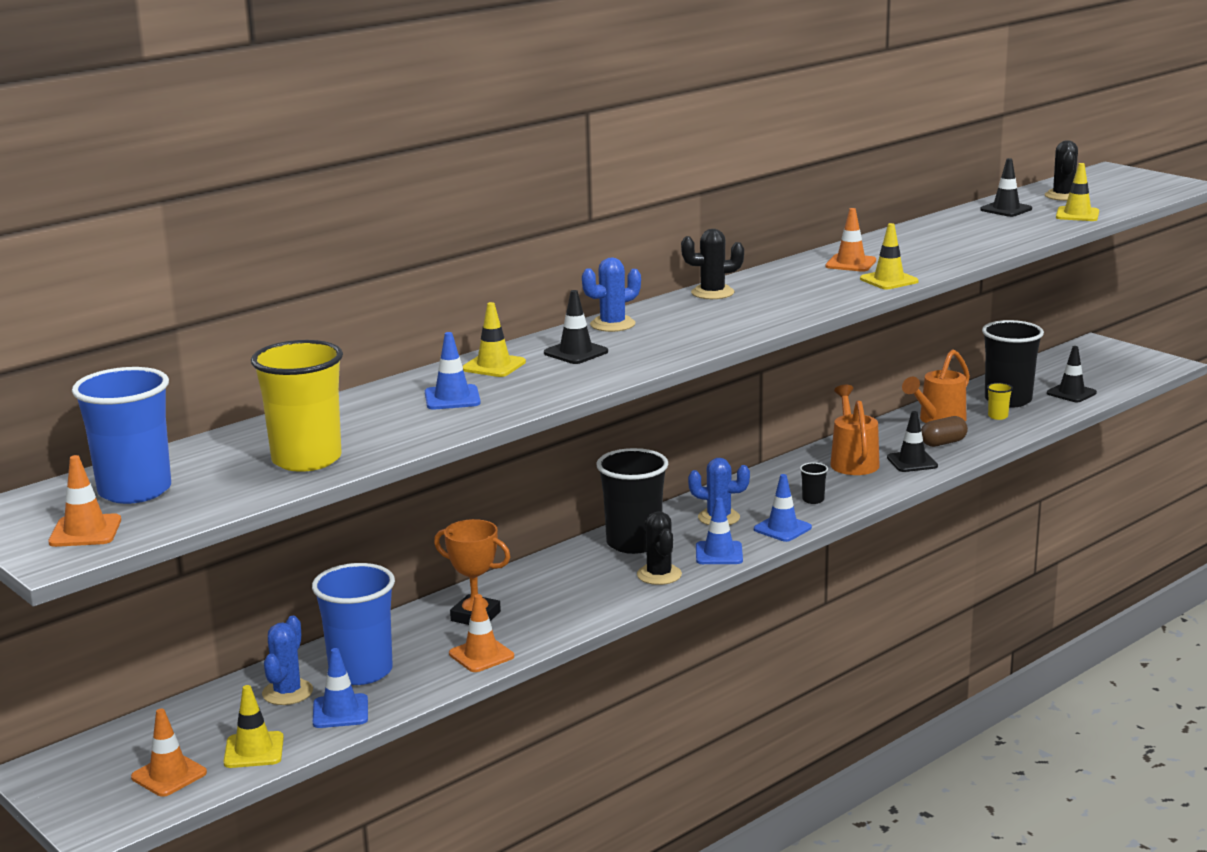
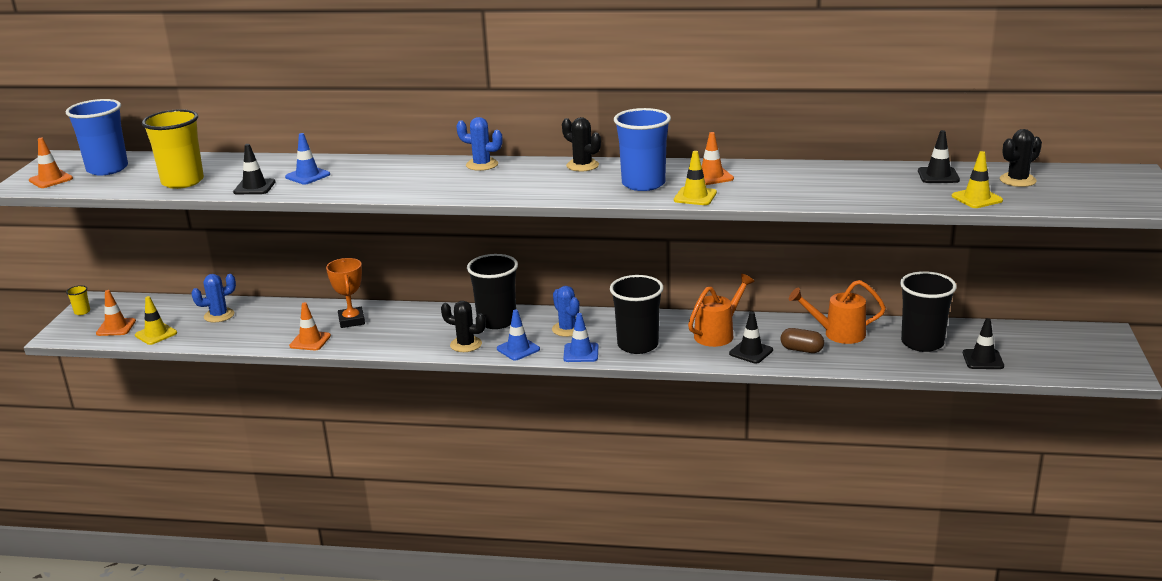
camera: 50 degrees right, 5 degrees up
(340, 712) = (213, 335): blue traffic cone -> none
(361, 671) = (259, 321): blue cup -> blue cup (643, 184)
(494, 366) = (370, 166): yellow traffic cone -> none
(576, 352) = (420, 174): black traffic cone -> black traffic cone (254, 187)
(659, 575) = (466, 344): black cactus -> black cactus turned 75 degrees clockwise
(813, 500) = (638, 345): black cup -> black cup, size x2.41
(998, 416) = (885, 350): yellow cup -> yellow cup (82, 312)

